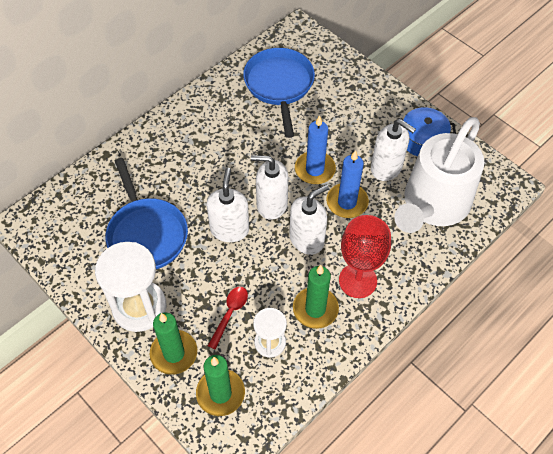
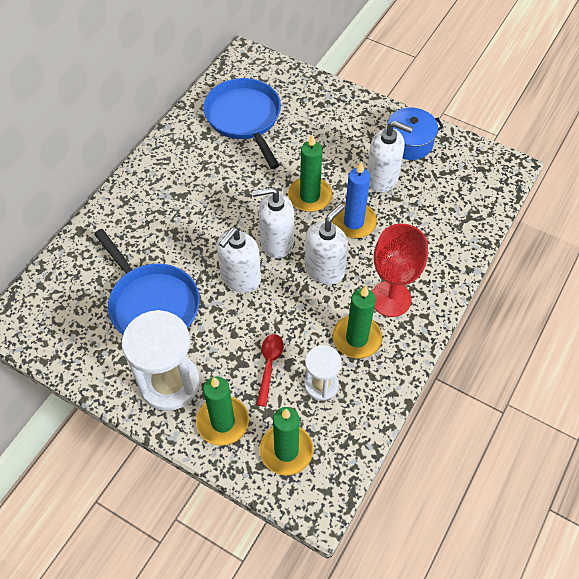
camera: 15 degrees left, 0 degrees up
(229, 229) = (240, 278): white soap dispenser -> white soap dispenser turned 135 degrees counterclockwise
(315, 169) = (309, 196): blue candle -> green candle
(433, 205) = (441, 205): white watering can -> none

